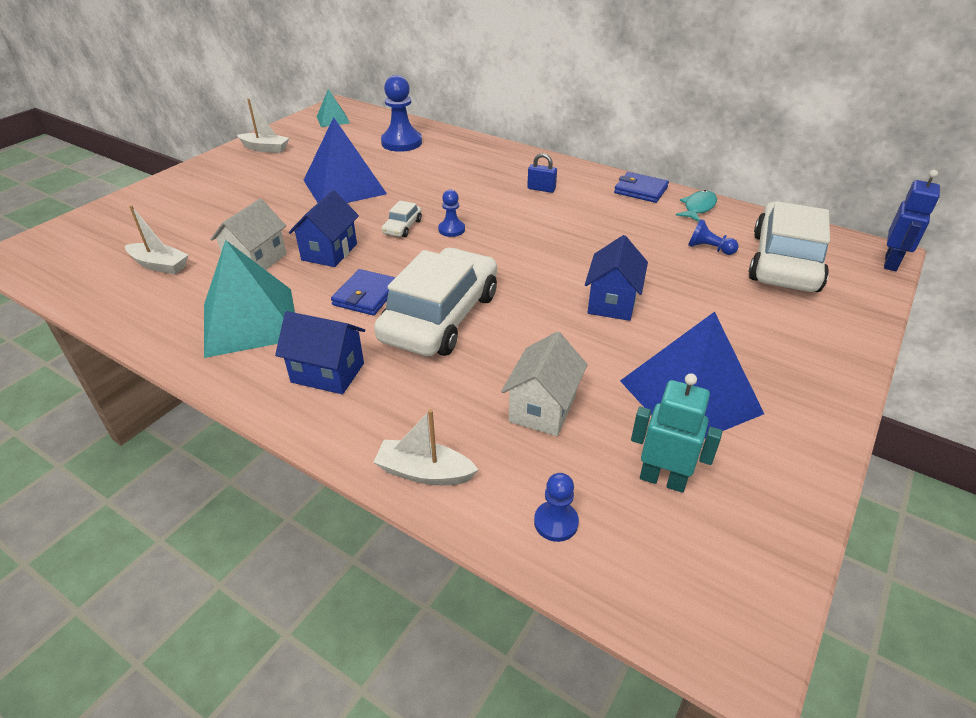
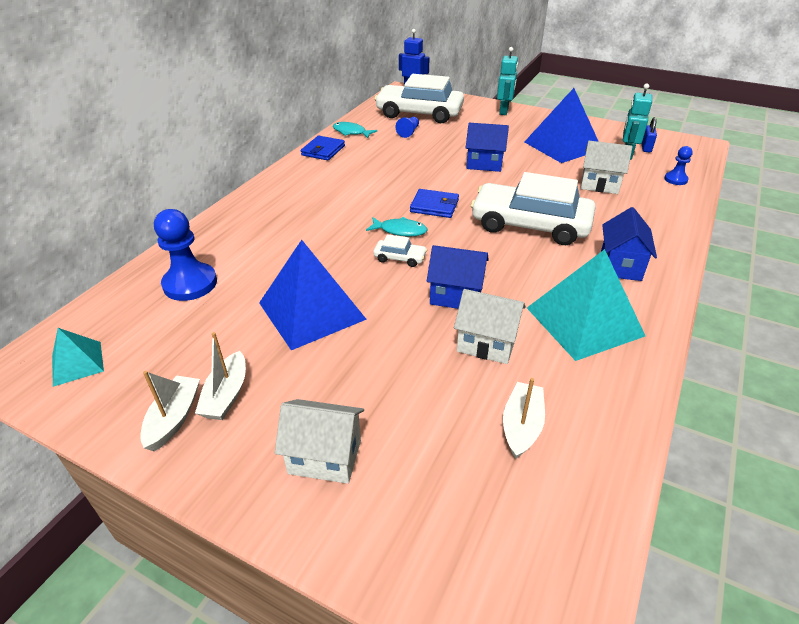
camera: 95 degrees left, 0 degrees up
(198, 192) = (325, 457): none -> white house
(366, 295) = (518, 262): blue wallet -> blue wallet (434, 206)
(424, 472) = (676, 217): white boat -> white boat (226, 395)
(451, 229) = (400, 231): blue pawn -> turquoise fish
(541, 189) = (320, 191): blue padlock -> blue padlock (646, 147)
(831, 351) = (504, 111): none -> turquoise robot

